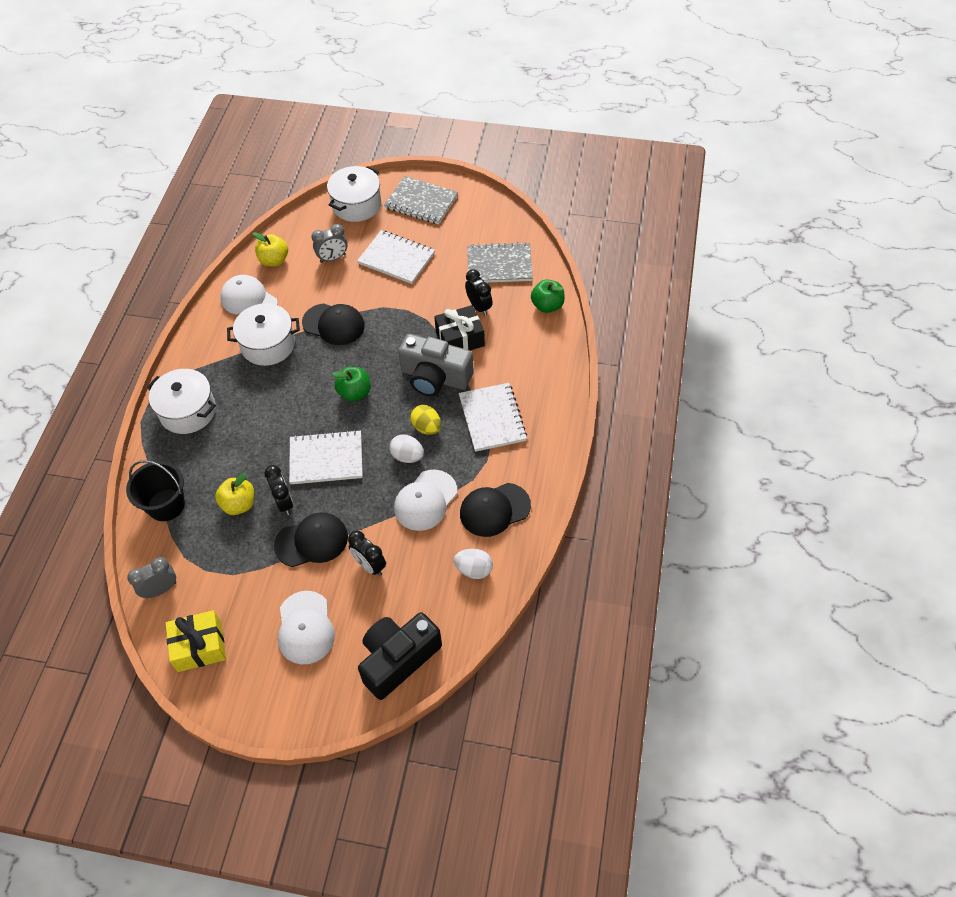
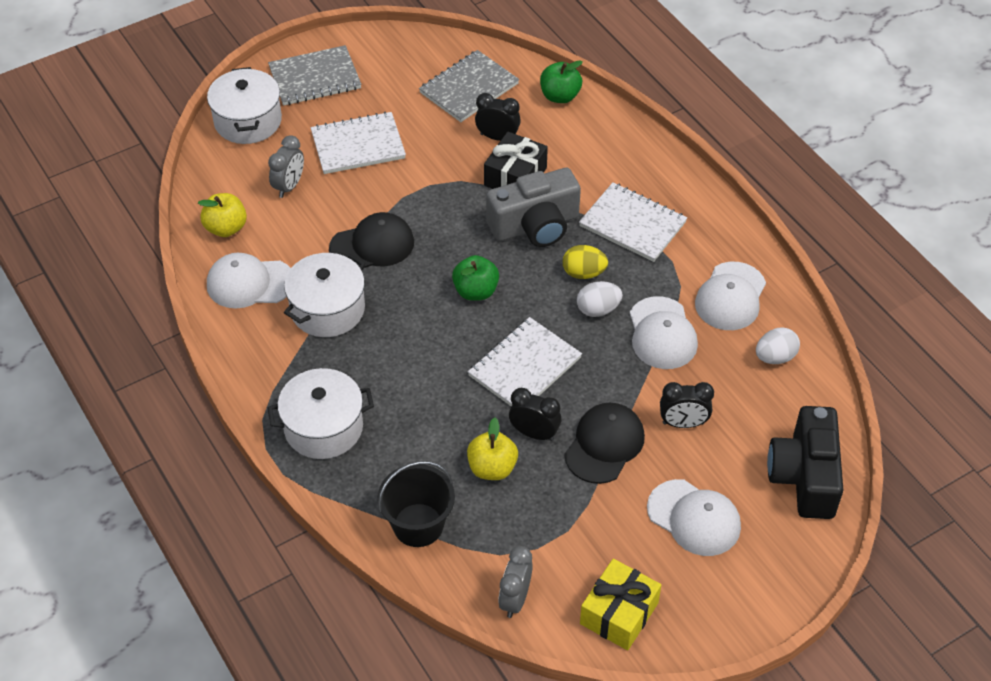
camera: 45 degrees left, 5 degrees down
(494, 510) = (730, 297): black cap -> white cap

